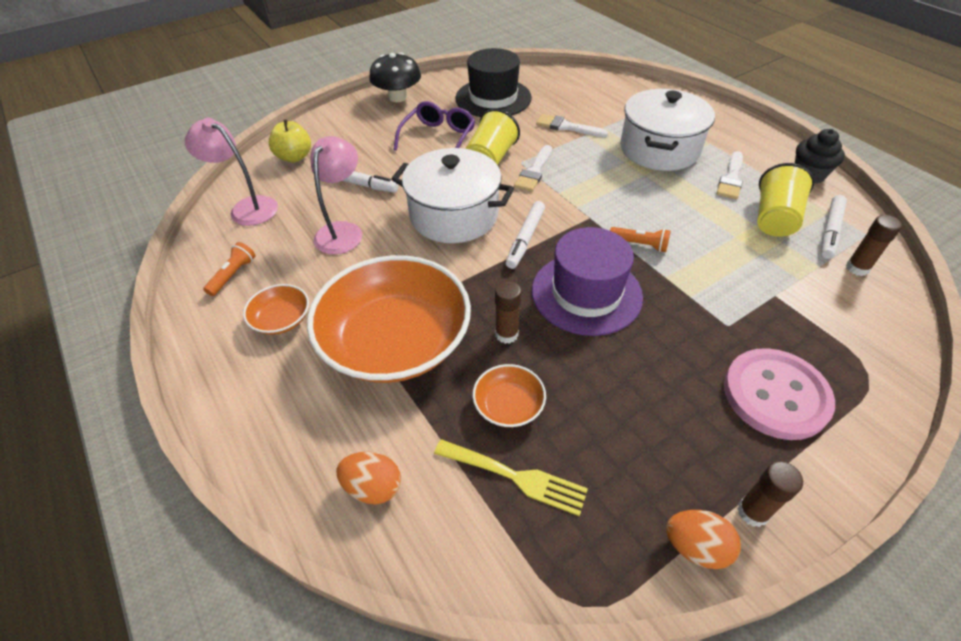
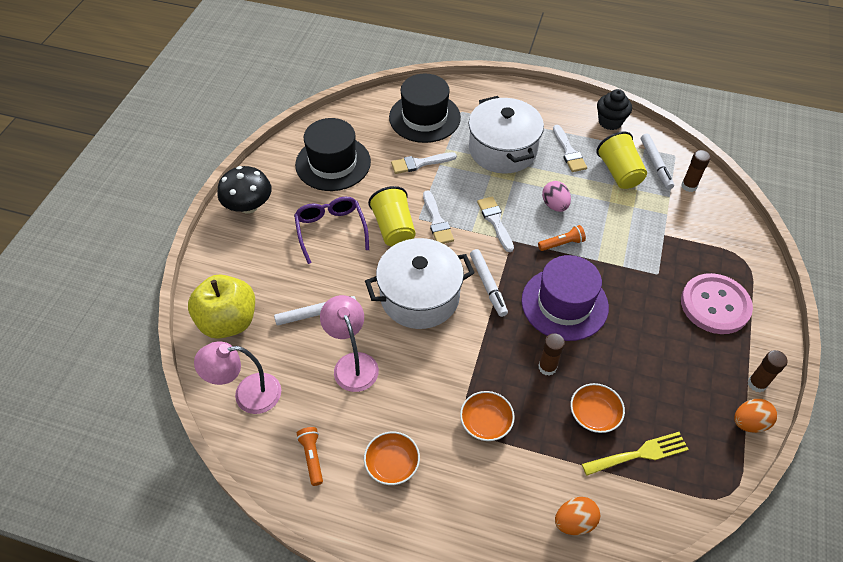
camera: 40 degrees left, 5 degrees up
(294, 157) = (228, 321): yellow apple -> yellow apple, size x1.56
(395, 341) = (486, 422): orange bowl -> orange bowl, size x0.43
(589, 196) = (495, 221): none -> white brush
(608, 99) = (424, 117): none -> black hat
(667, 212) = (554, 205): none -> pink egg

